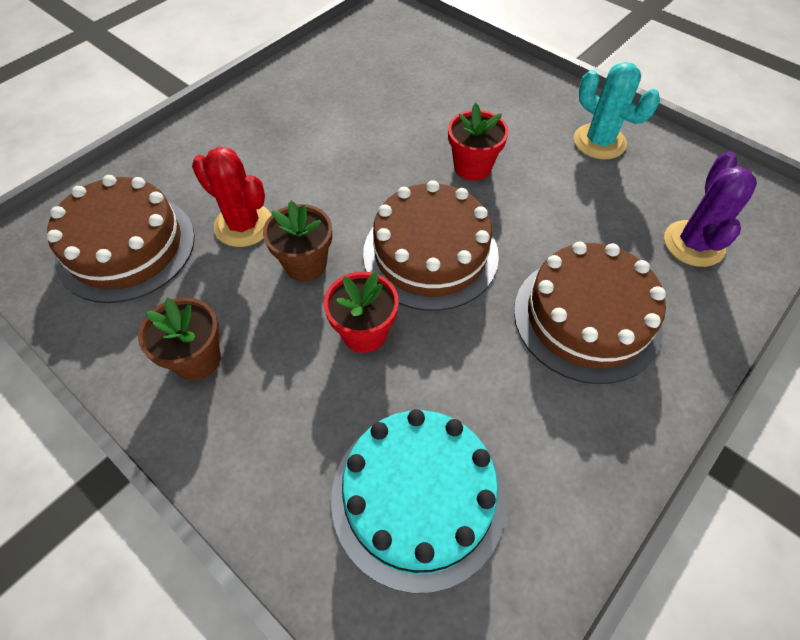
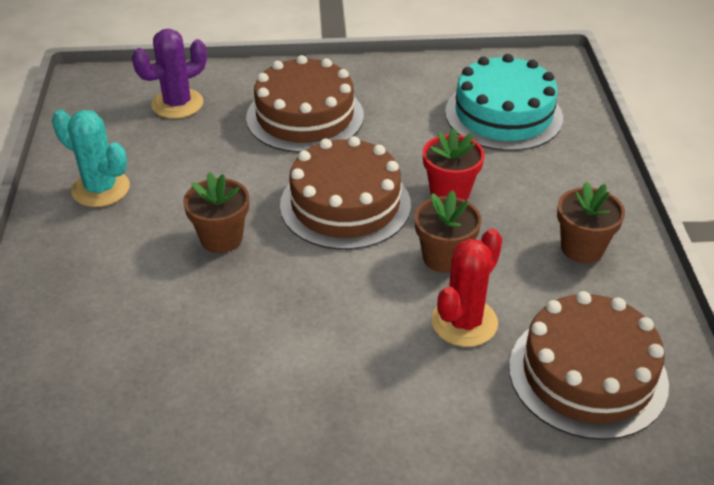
camera: 135 degrees left, 15 degrees down
(243, 225) = (464, 322): red cactus -> red cactus turned 45 degrees clockwise
(472, 167) = (221, 238): red flower pot -> brown flower pot
(599, 142) = (101, 189): turquoise cactus -> turquoise cactus turned 60 degrees counterclockwise

